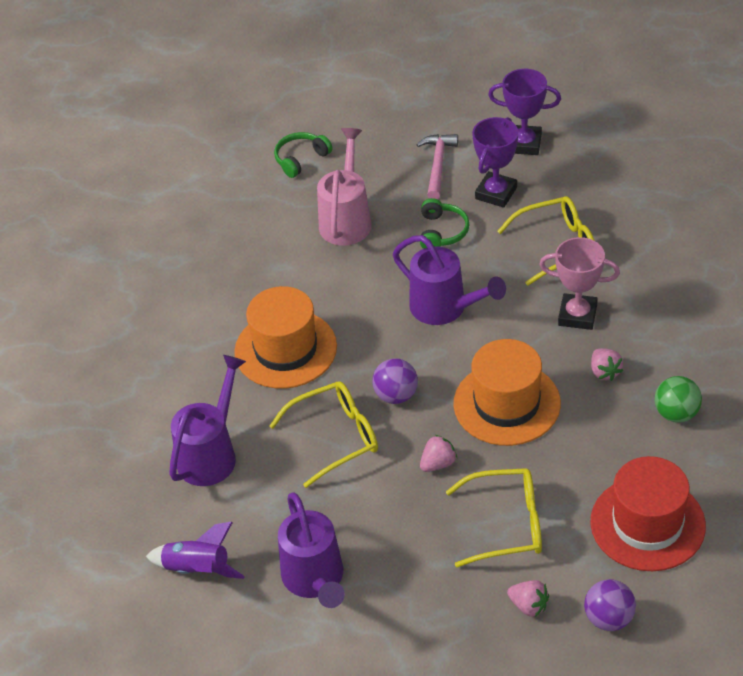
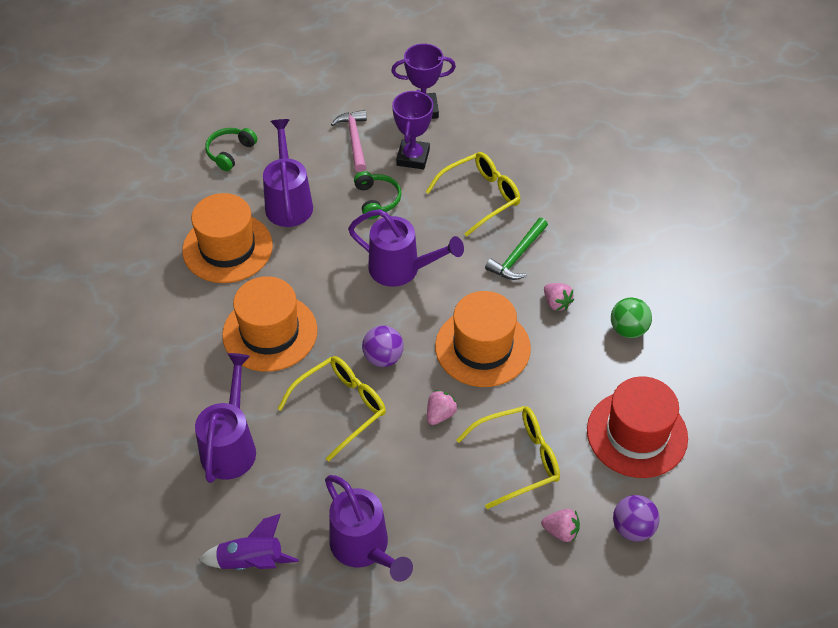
camera: 20 degrees left, 5 degrees up
(268, 257) = (227, 248): none -> orange hat
(346, 219) = (288, 202): pink watering can -> purple watering can
(577, 315) = (517, 256): pink trophy -> green hammer

